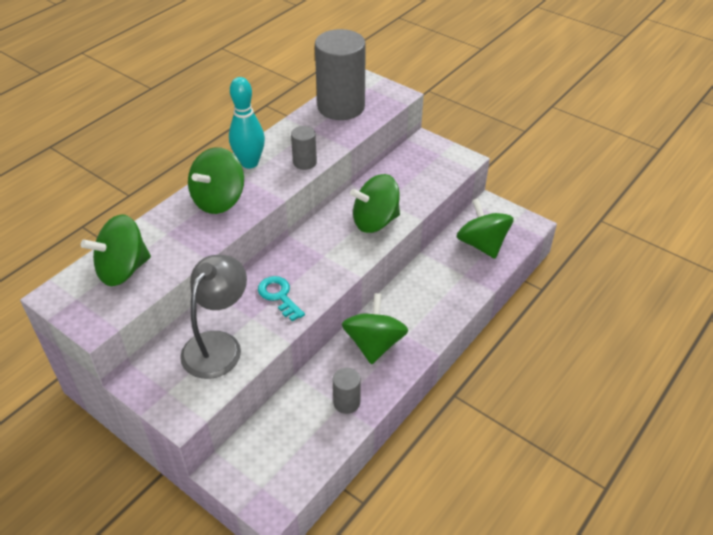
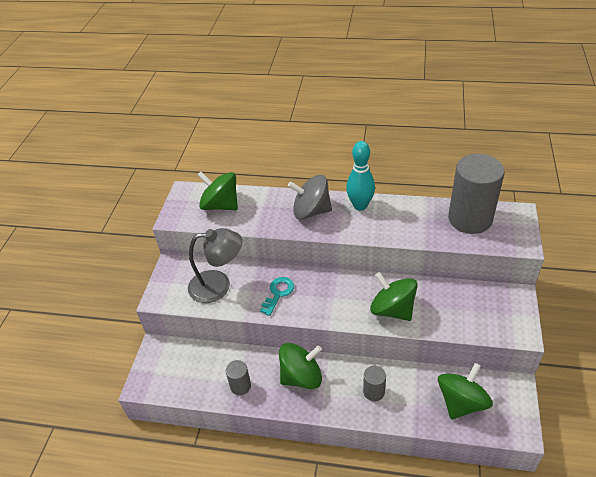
camera: 65 degrees right, 0 degrees up
(219, 200) = (311, 211): green spinning top -> grey spinning top
(304, 162) = (386, 232): grey cylinder -> grey cylinder (374, 392)

